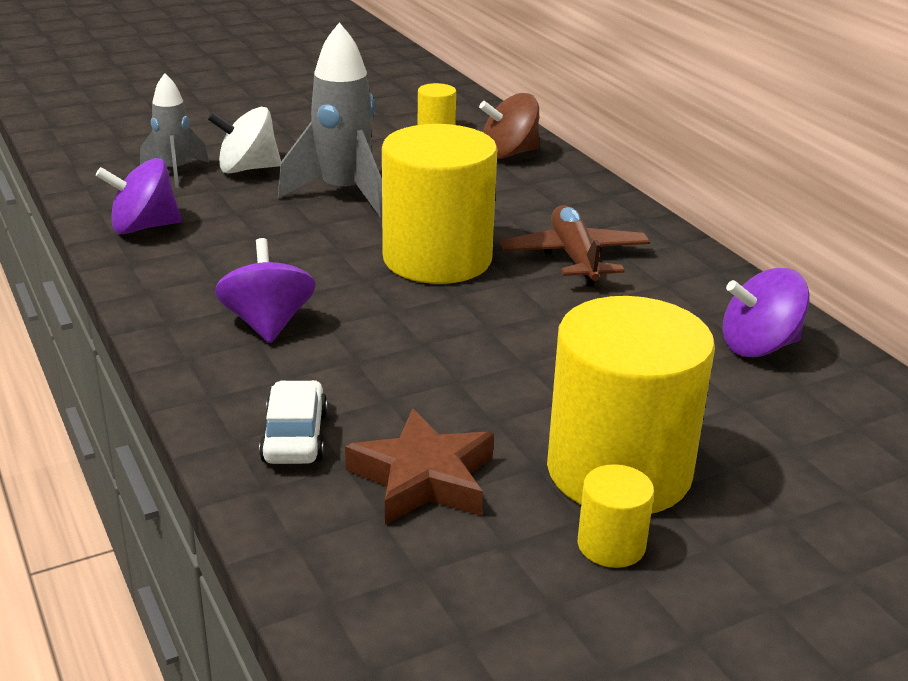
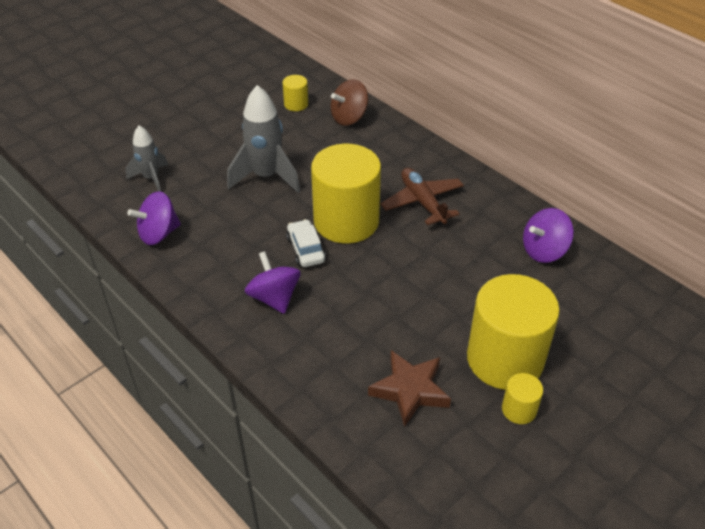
camera: 15 degrees left, 15 degrees up
(247, 169) = (196, 166): white spinning top -> none
(295, 437) = (330, 379): white car -> white car (306, 249)

